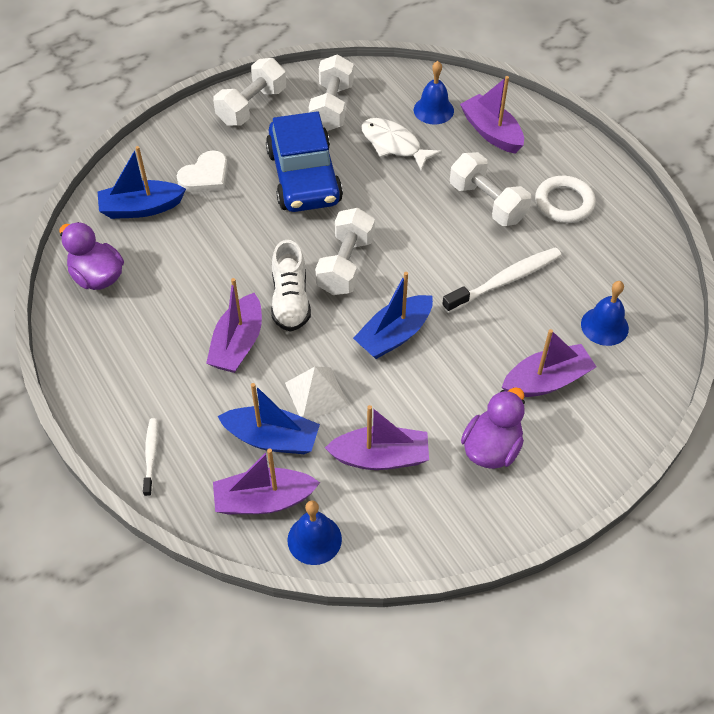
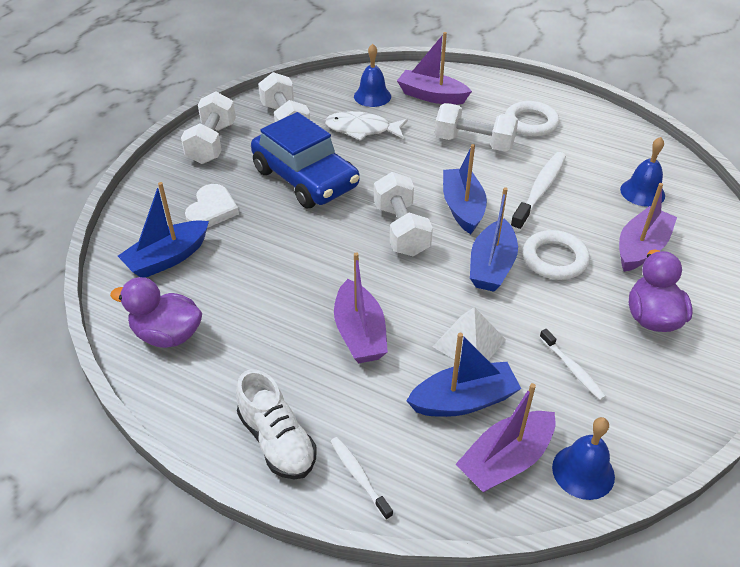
camera: 30 degrees left, 10 degrees down
(290, 300) = (377, 277): white shoe -> white shoe (277, 441)
(380, 457) = (572, 369): purple boat -> white toothbrush
(417, 267) = (462, 208): none -> blue boat
(456, 354) = (554, 259): none -> white ring

